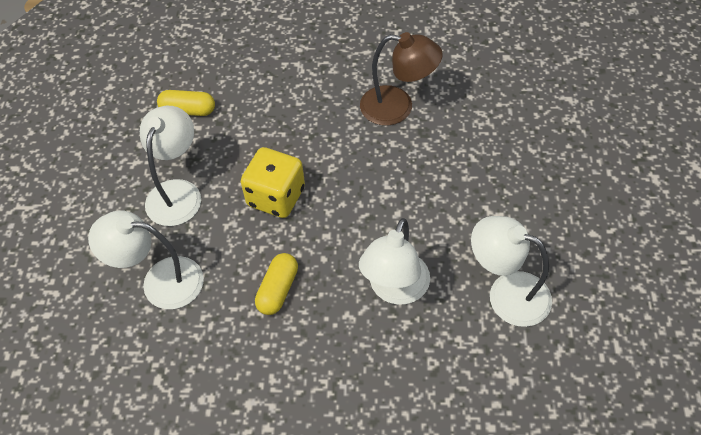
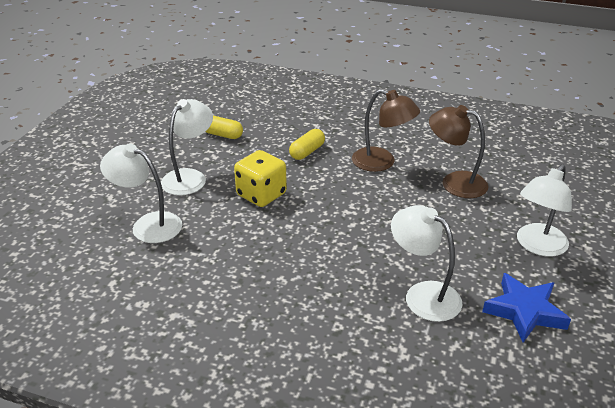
camera: 15 degrees right, 20 degrees down
(278, 290) = (234, 249): yellow capsule -> yellow capsule (307, 152)
(395, 290) = (328, 271): white lamp -> white lamp (537, 246)
(489, 117) = (454, 182): none -> brown lamp
(615, 284) = (524, 311): none -> blue star

